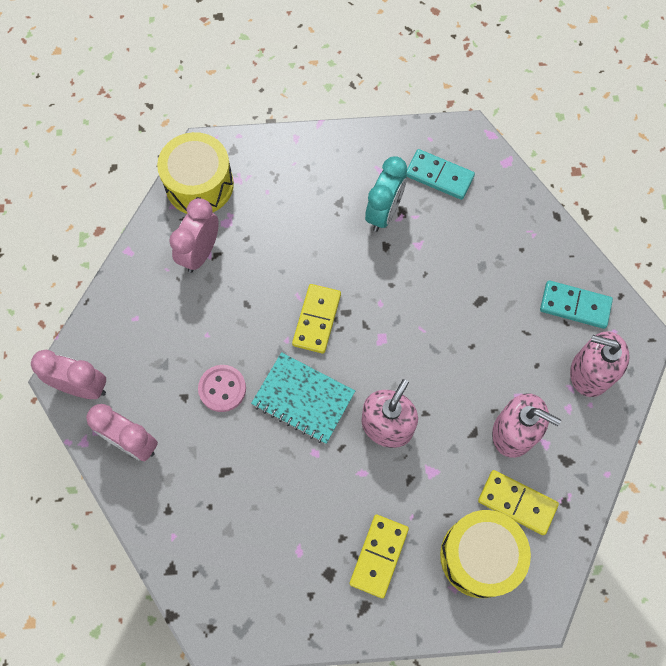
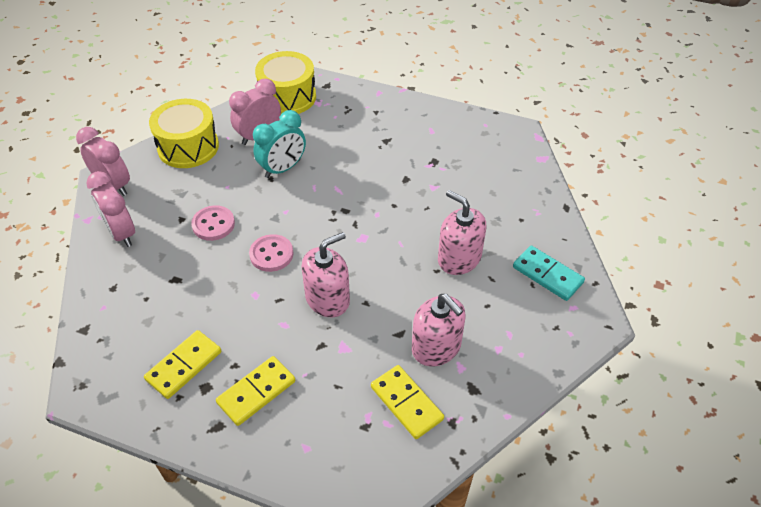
camera: 25 degrees right, 20 degrees down
(303, 399) = (271, 254): turquoise notebook -> pink button
(316, 319) = (318, 206): yellow domino -> yellow domino (184, 366)
(384, 213) = (418, 158): turquoise clock -> turquoise clock (283, 168)
(439, 176) = (478, 149): turquoise domino -> none
(479, 556) = (345, 431): yellow drum -> yellow drum (188, 147)
(590, 373) = (534, 329): pink soap dispenser -> pink soap dispenser (459, 258)

